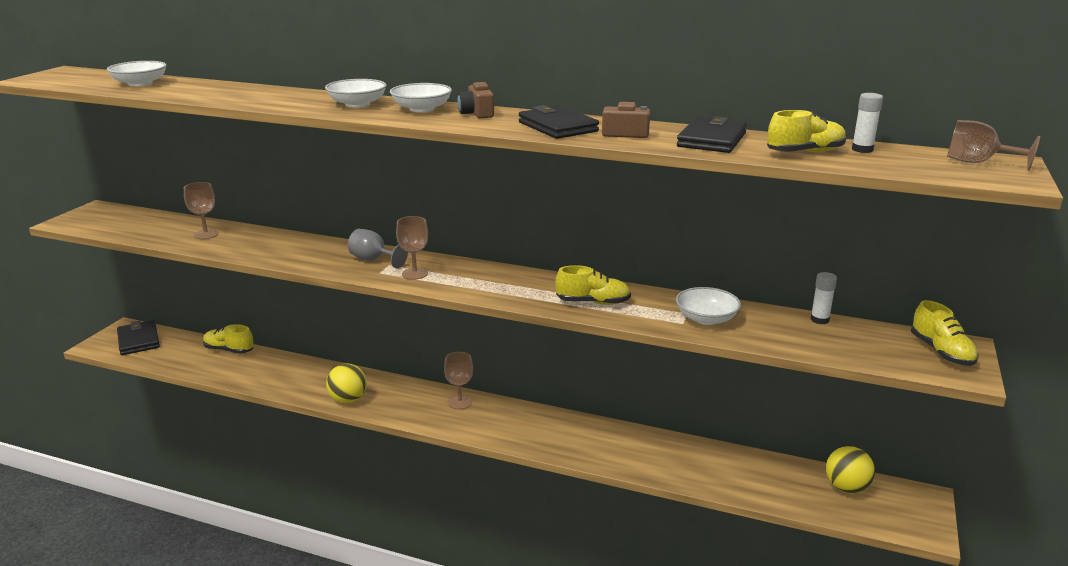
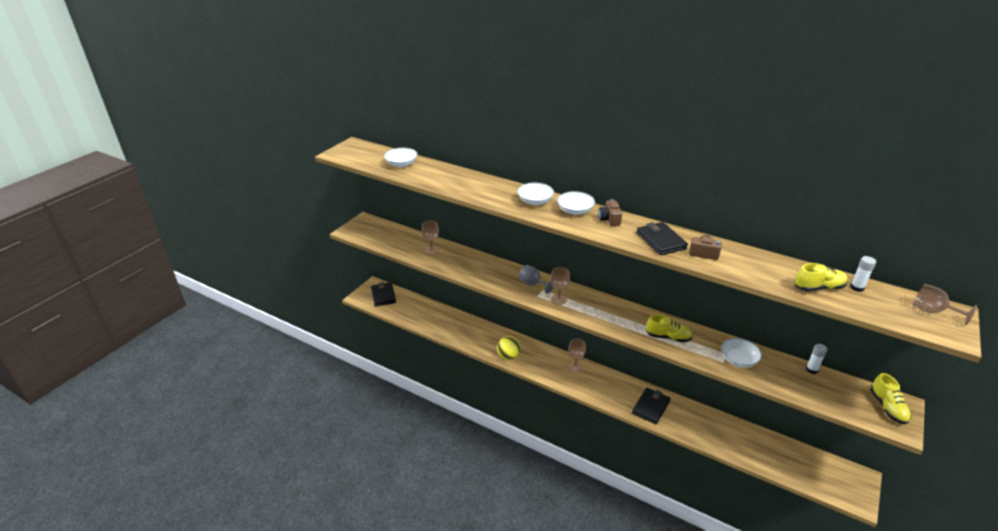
camera: 10 degrees right, 10 degrees up
(229, 350) = (436, 309): yellow shoe -> none
(712, 140) = (759, 266): black wallet -> black wallet (651, 407)
(846, 488) = (812, 463): yellow ball -> none

